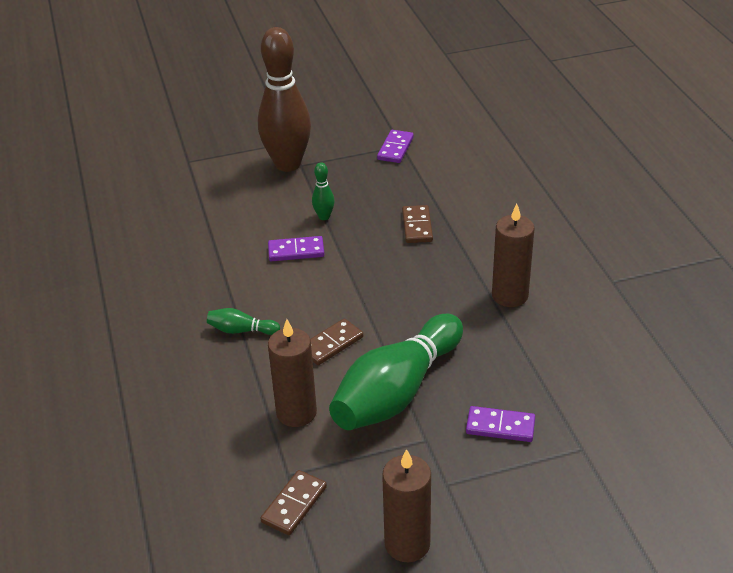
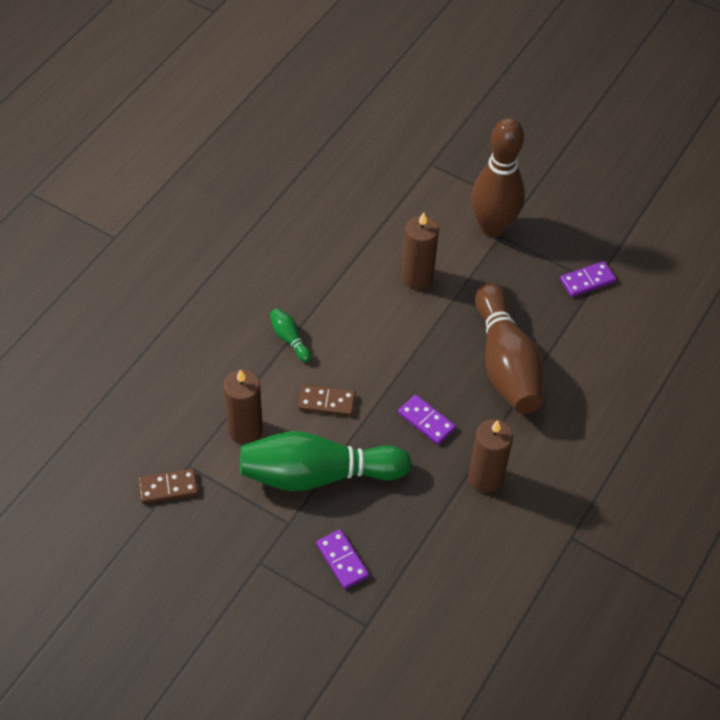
camera: 45 degrees right, 15 degrees up
(296, 251) = (400, 308): purple domino -> purple domino (426, 421)
(324, 217) = (455, 296): green bowling pin -> none
(407, 544) = (191, 574): brown candle -> brown candle (417, 277)
(417, 226) = (505, 363): brown domino -> brown bowling pin

